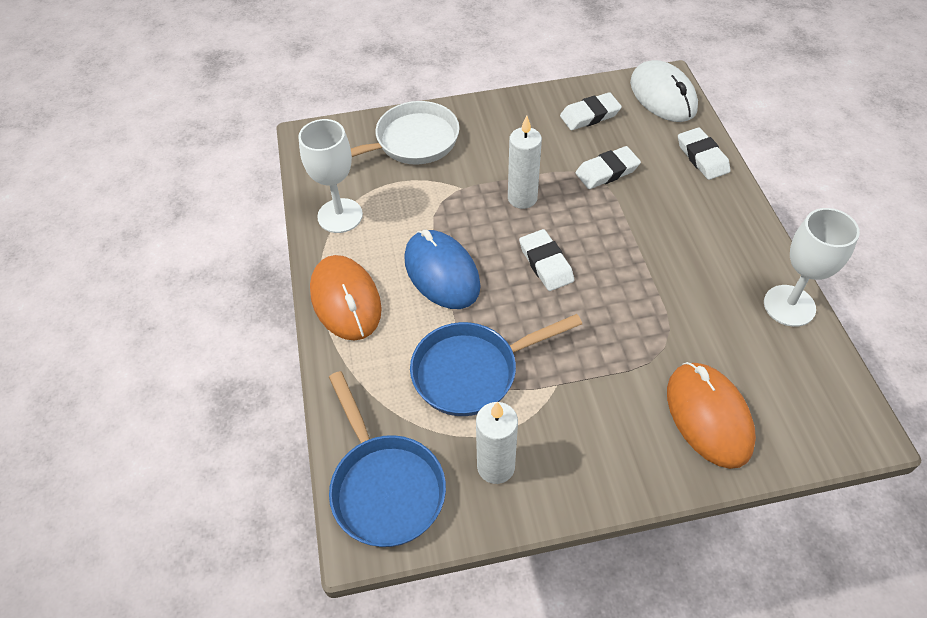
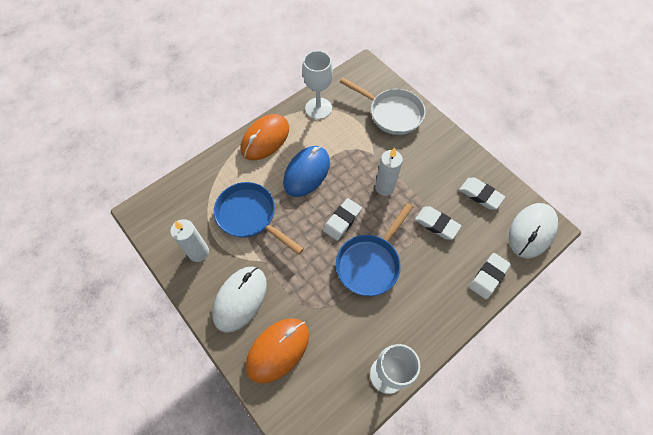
camera: 60 degrees right, 10 degrees up
(385, 486) = (168, 208): blue pan -> blue pan (370, 263)
(607, 436) = (240, 299): none -> white mouse

